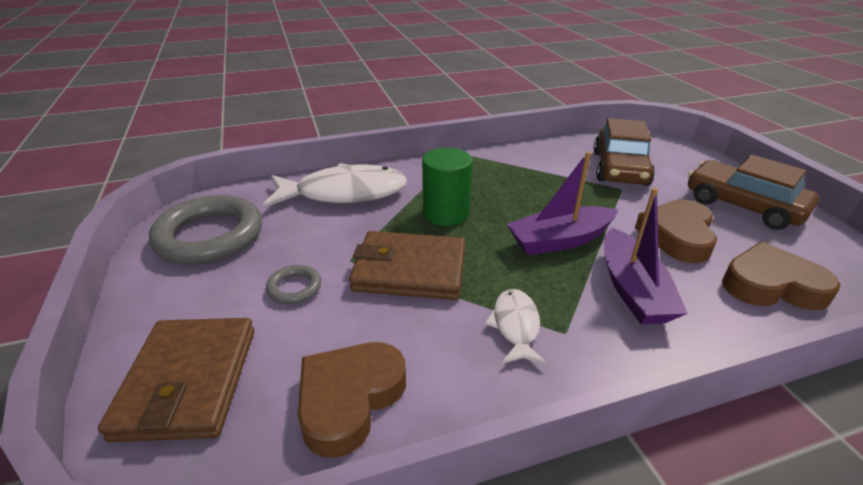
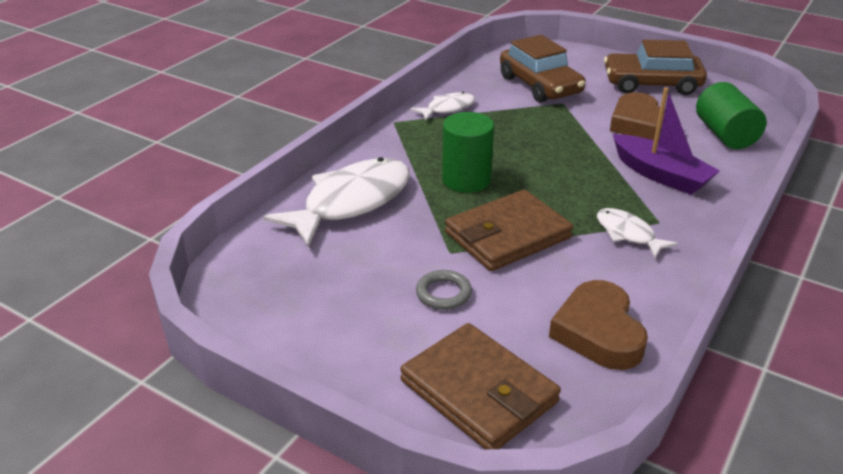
camera: 40 degrees left, 0 degrees up
(210, 236) = (290, 298): grey ring -> none
(513, 158) = (447, 108): none -> white fish
(560, 240) = (575, 162): purple boat -> none
(771, 285) = (725, 135): brown heart -> green cylinder

